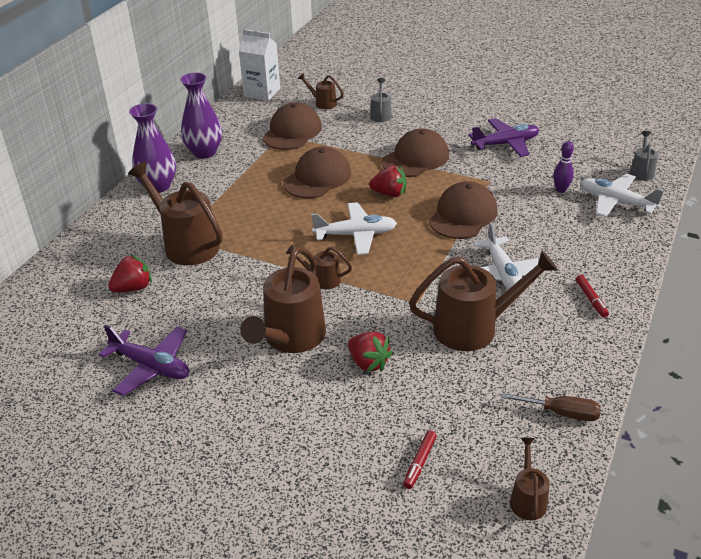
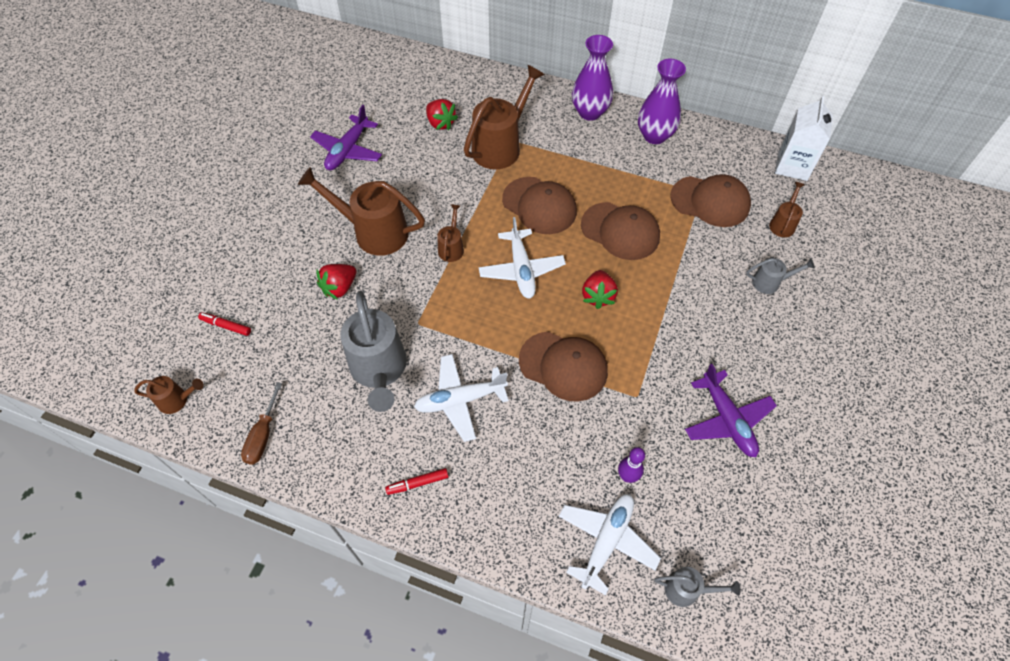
camera: 85 degrees right, 20 degrees up
(415, 158) = (674, 320): brown cap -> brown cap (539, 205)
(475, 327) = (379, 371): brown watering can -> grey watering can

